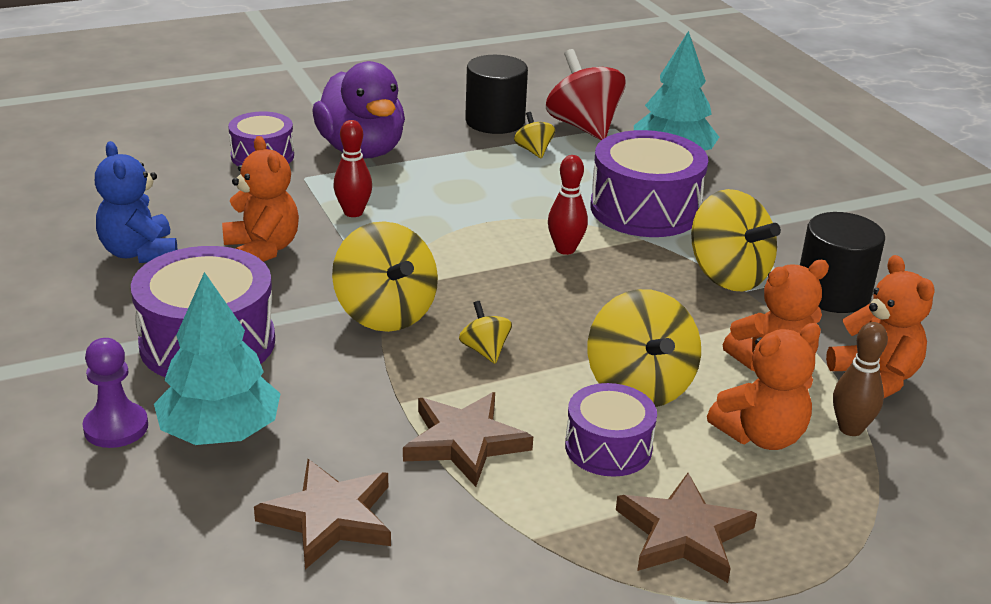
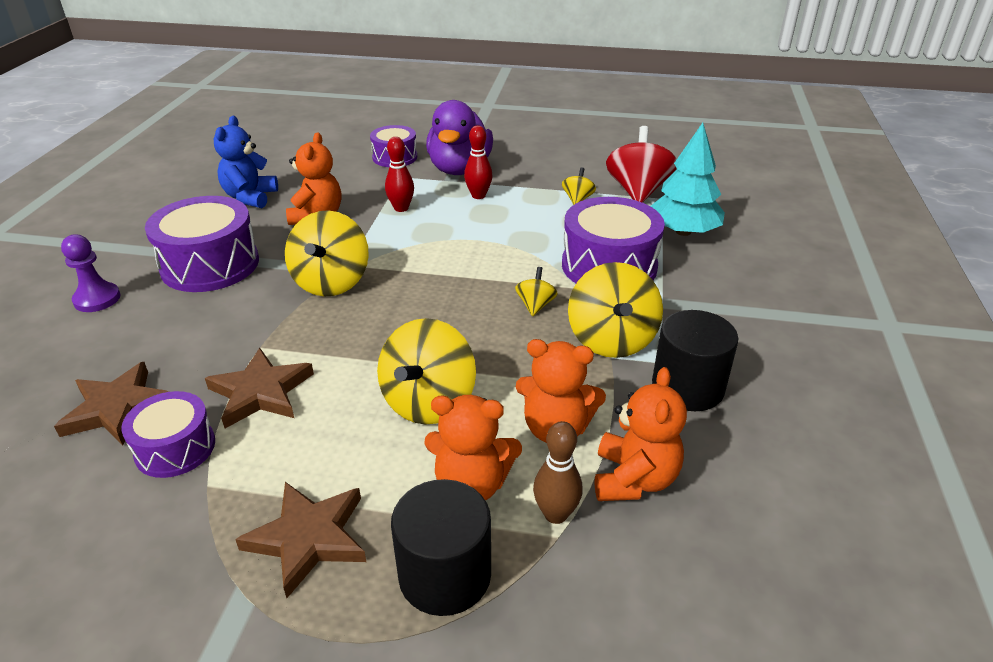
camera: 35 degrees right, 5 degrees up
(220, 432) = (140, 324): turquoise tree -> none
(485, 350) = (359, 331): yellow spinning top -> yellow spinning top (535, 305)
(495, 121) = (575, 172): black cylinder -> black cylinder (445, 575)
(565, 249) = (509, 277): red bowling pin -> red bowling pin (478, 196)
(608, 447) = (346, 440): purple drum -> purple drum (175, 448)

